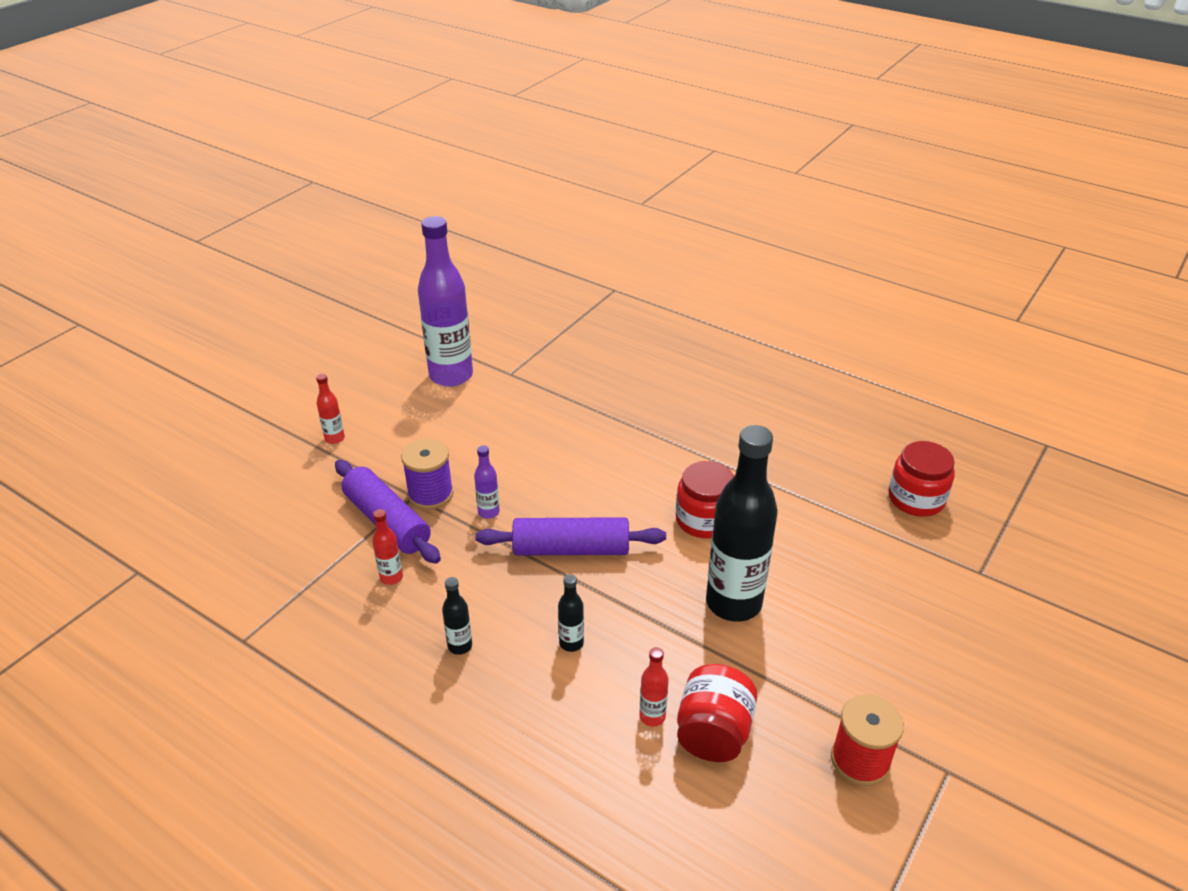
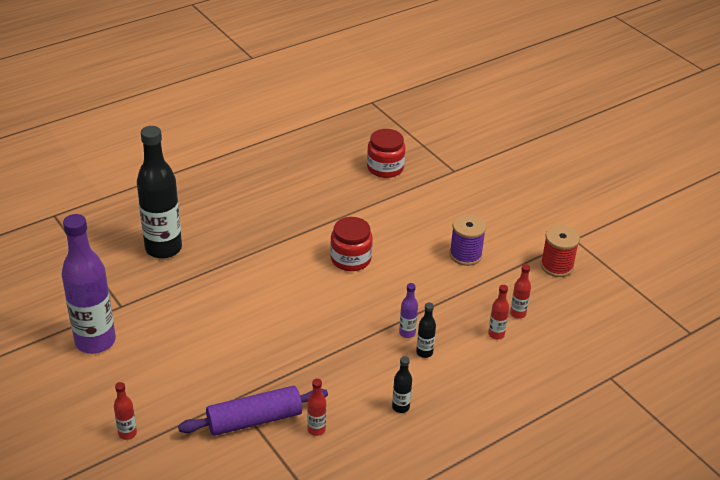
camera: 70 degrees left, 0 degrees up
(430, 494) = (239, 388): purple spool -> purple spool (465, 255)
(488, 512) = (279, 360): purple bottle -> purple bottle (407, 333)
(571, 549) = (341, 329): purple rolling pin -> none
(713, 733) = (518, 313): red jar -> red bottle
(733, 603) = (427, 272): black bottle -> black bottle (163, 248)

